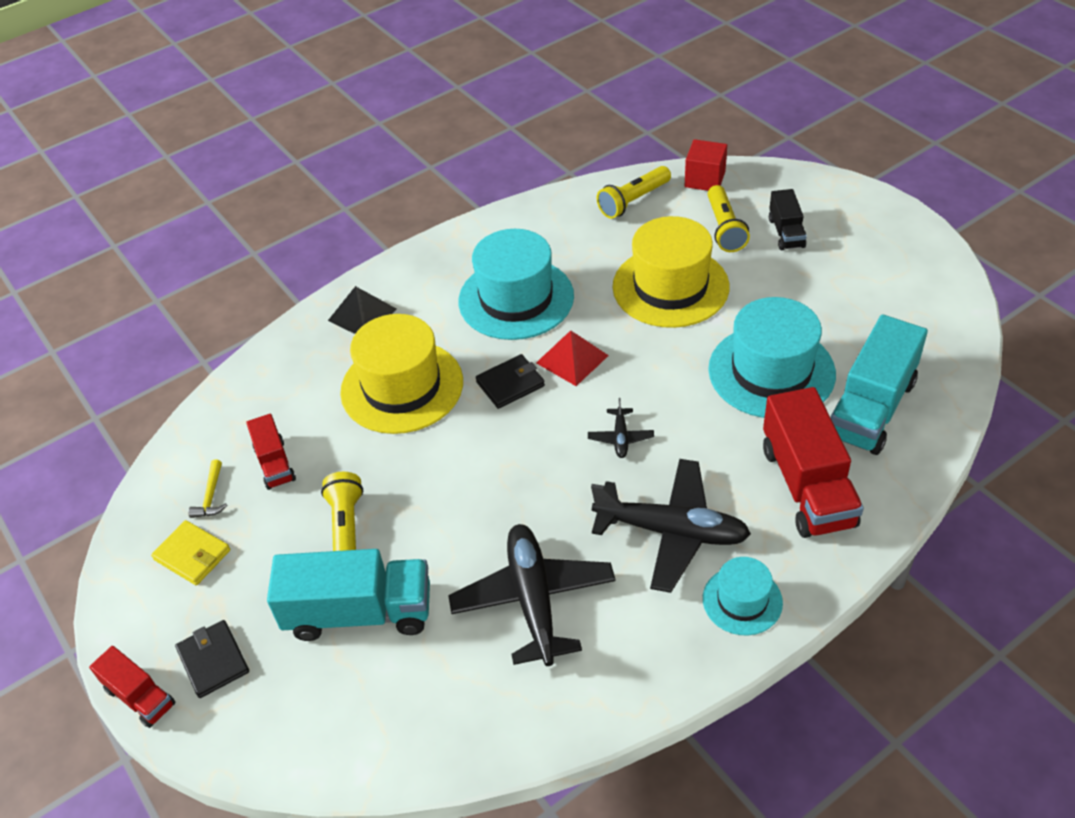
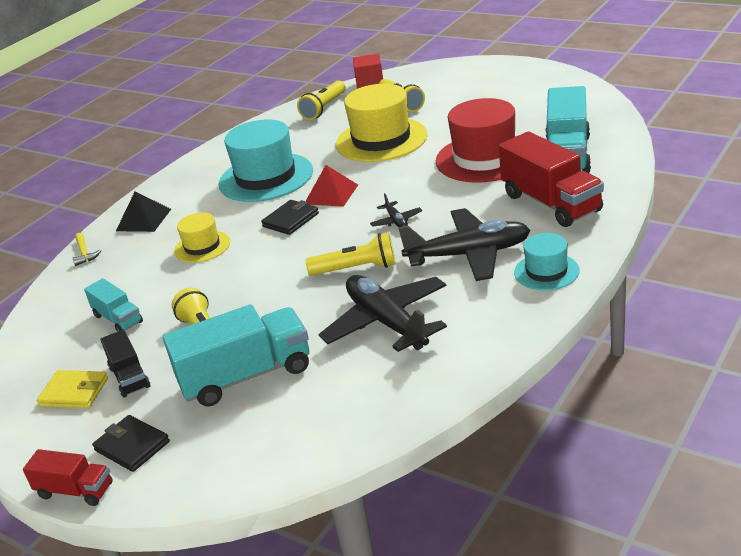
camera: 20 degrees left, 15 degrees down
(211, 496) = (71, 354): yellow hammer -> yellow hammer (84, 253)
(275, 464) = (118, 319): red truck -> turquoise truck
(402, 387) = (202, 247): yellow hat -> yellow hat, size x0.54
(542, 498) = (356, 269): none -> yellow flashlight
(771, 371) = (484, 158): turquoise hat -> red hat
(786, 233) = (447, 93): black truck -> black truck (129, 377)

